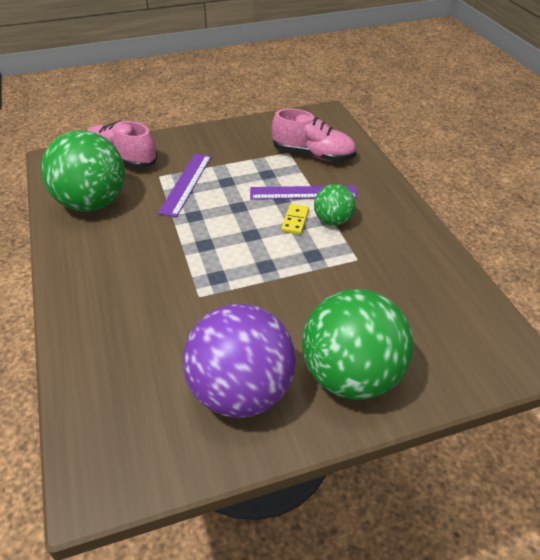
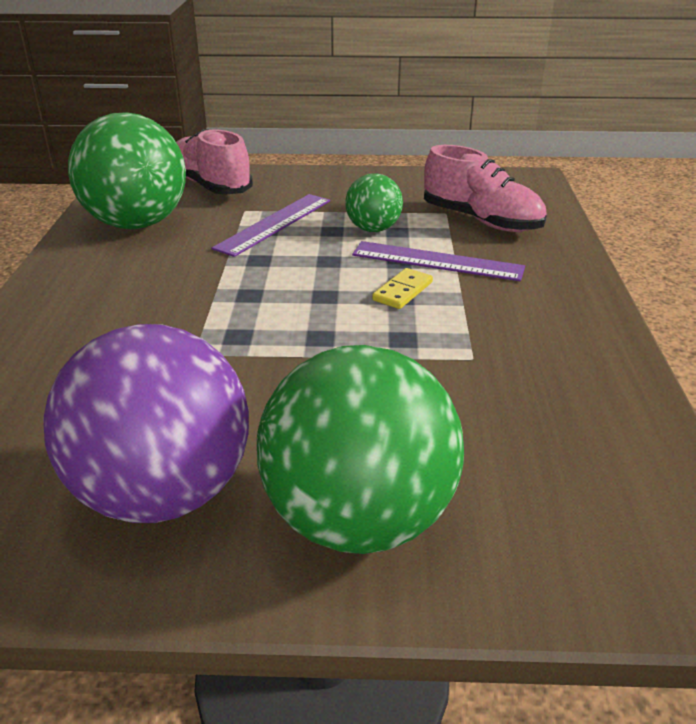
camera: 20 degrees right, 10 degrees down
(333, 221) = (462, 302): green ball -> green ball (373, 229)

